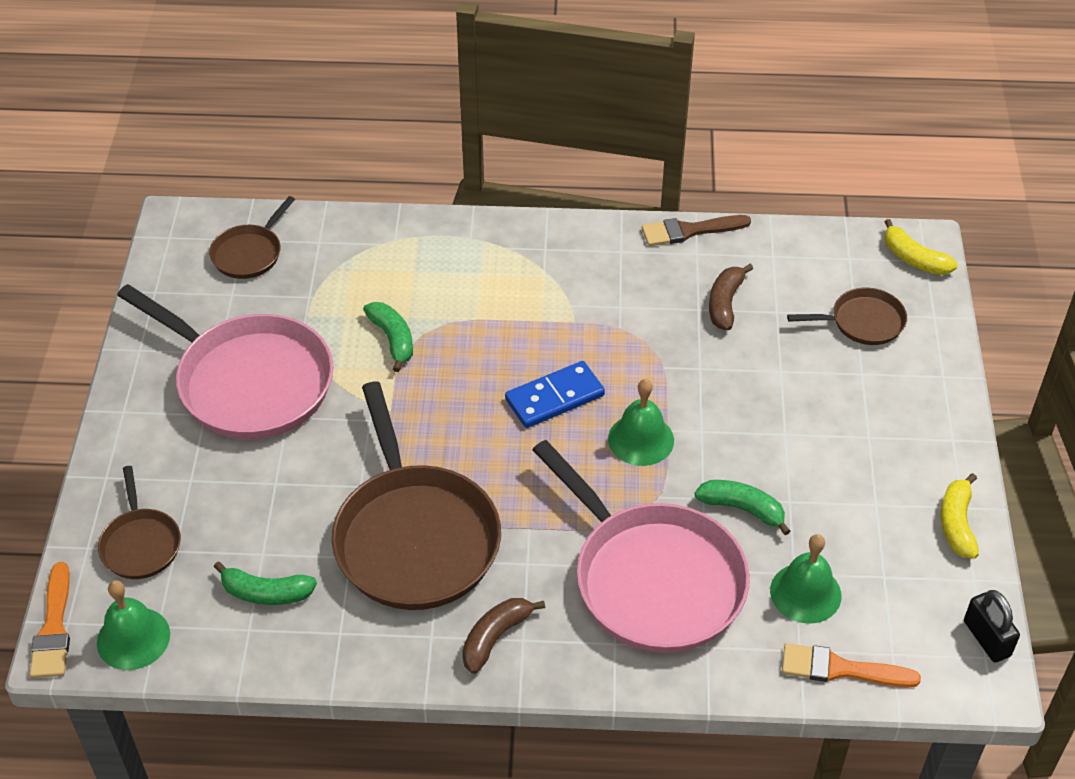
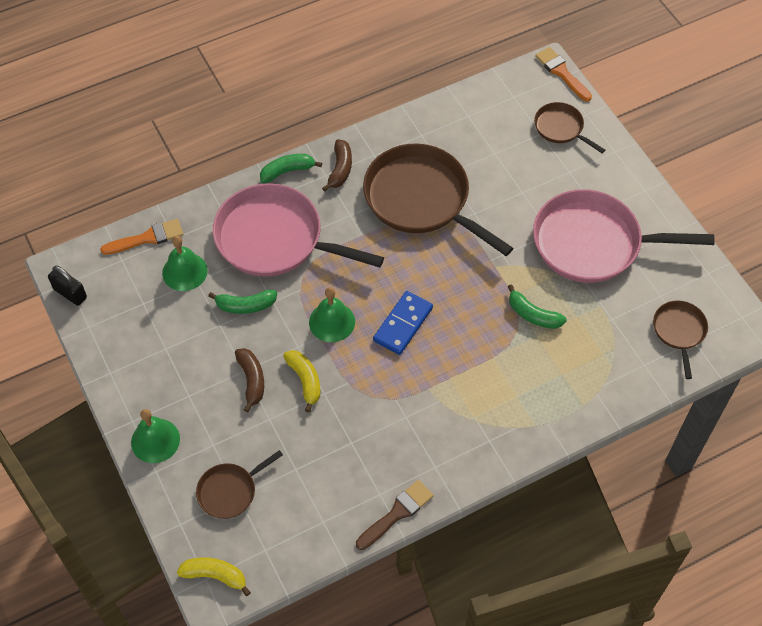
camera: 150 degrees right, 10 degrees up
(133, 638) = (519, 86): green bell -> green bell (155, 440)
(266, 593) = (475, 135): green banana -> green banana (287, 171)
(725, 303) = (335, 457): brown banana -> brown banana (252, 380)
(957, 523) = (110, 359): yellow banana -> yellow banana (305, 381)

